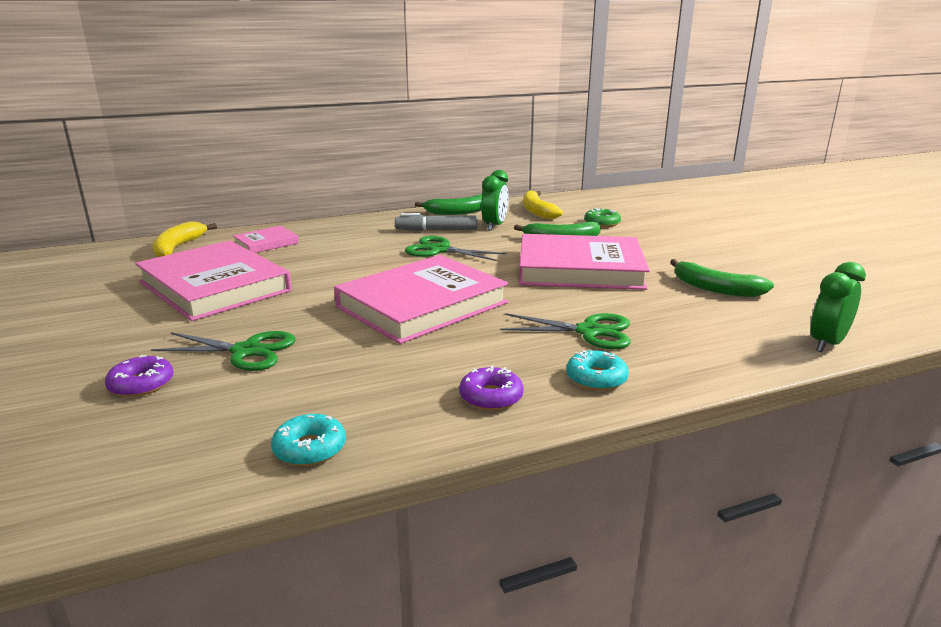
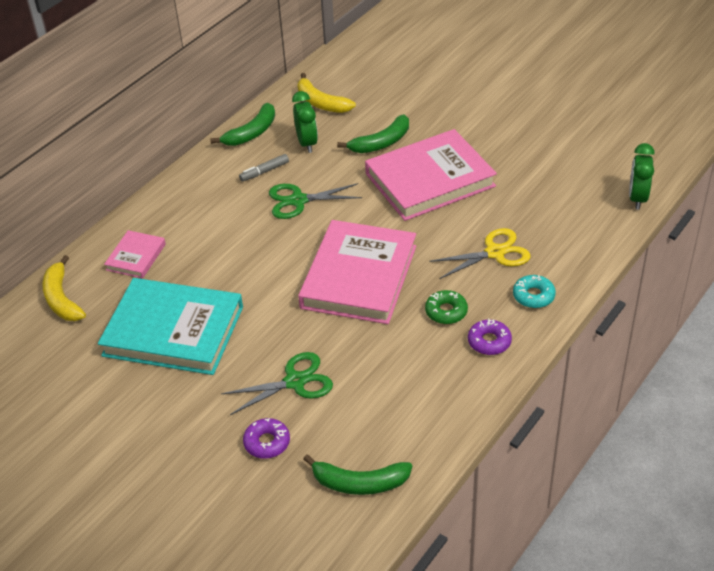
camera: 30 degrees left, 20 degrees up
(214, 286) = (173, 331): pink book -> turquoise book
(310, 448) = (432, 430): turquoise donut -> none
(437, 230) = (264, 171): grey marker -> grey marker, size x0.66
(589, 331) = (495, 253): green scissors -> yellow scissors
(602, 223) = (392, 101): green donut -> green donut (446, 311)
(715, 289) = (538, 164): green banana -> green banana (359, 483)

